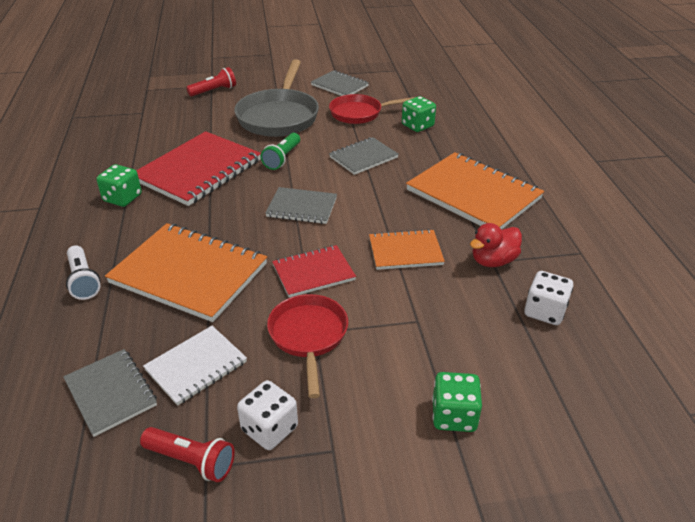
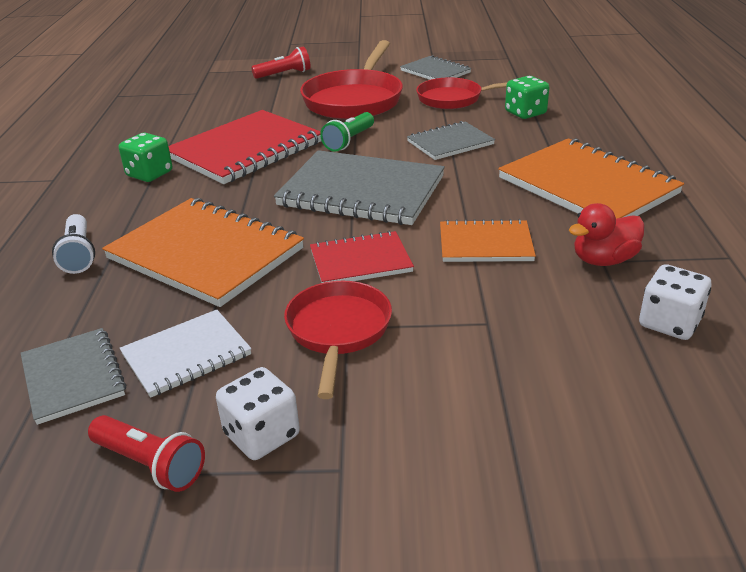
camera: 10 degrees right, 5 degrees down
(279, 116) = (355, 100): grey pan -> red pan
(302, 207) = (361, 191): grey notebook -> grey notebook, size x1.80
(454, 416) = (519, 441): green dice -> none

